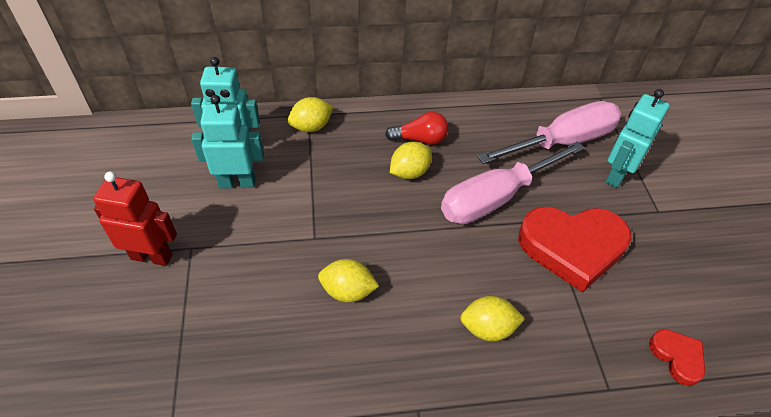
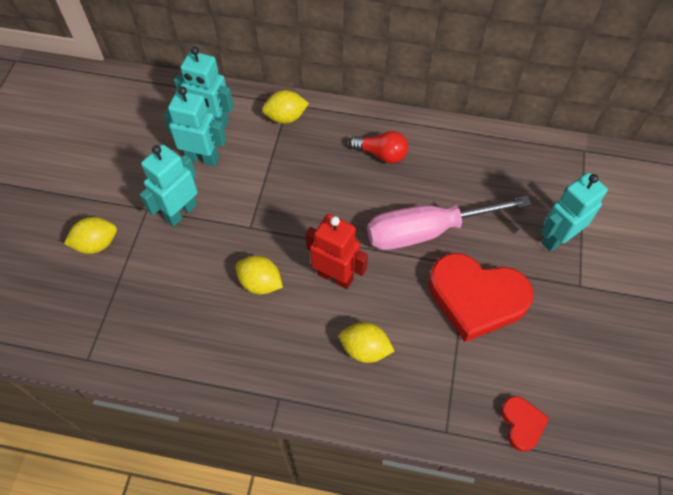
camera: 20 degrees right, 10 degrees up
(152, 256) = (114, 208): red robot -> red robot (335, 276)
(231, 241) = (180, 212): none -> turquoise robot
(409, 172) = (357, 185): yellow lemon -> yellow lemon (96, 244)
(562, 142) = (519, 190): pink screwdriver -> none

